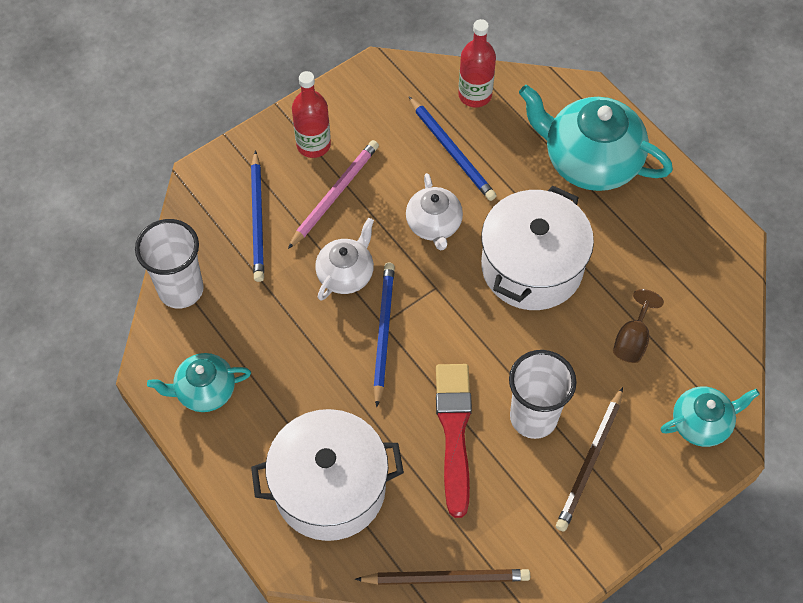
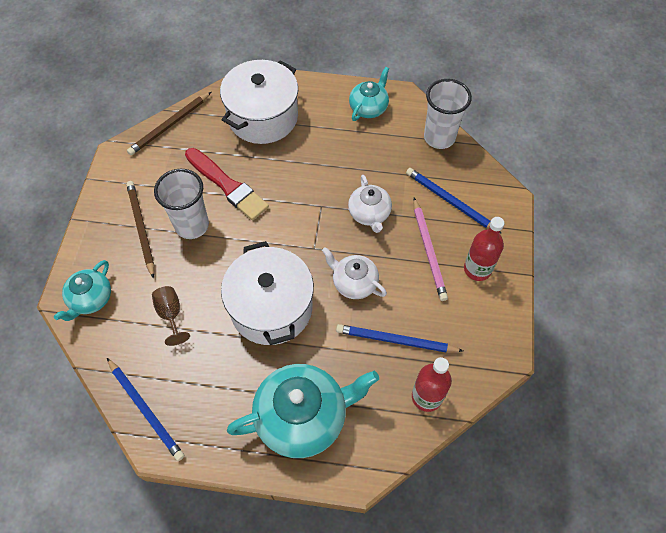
camera: 135 degrees right, 0 degrees up
(383, 332) = (315, 202): blue pencil -> blue pencil (146, 410)

